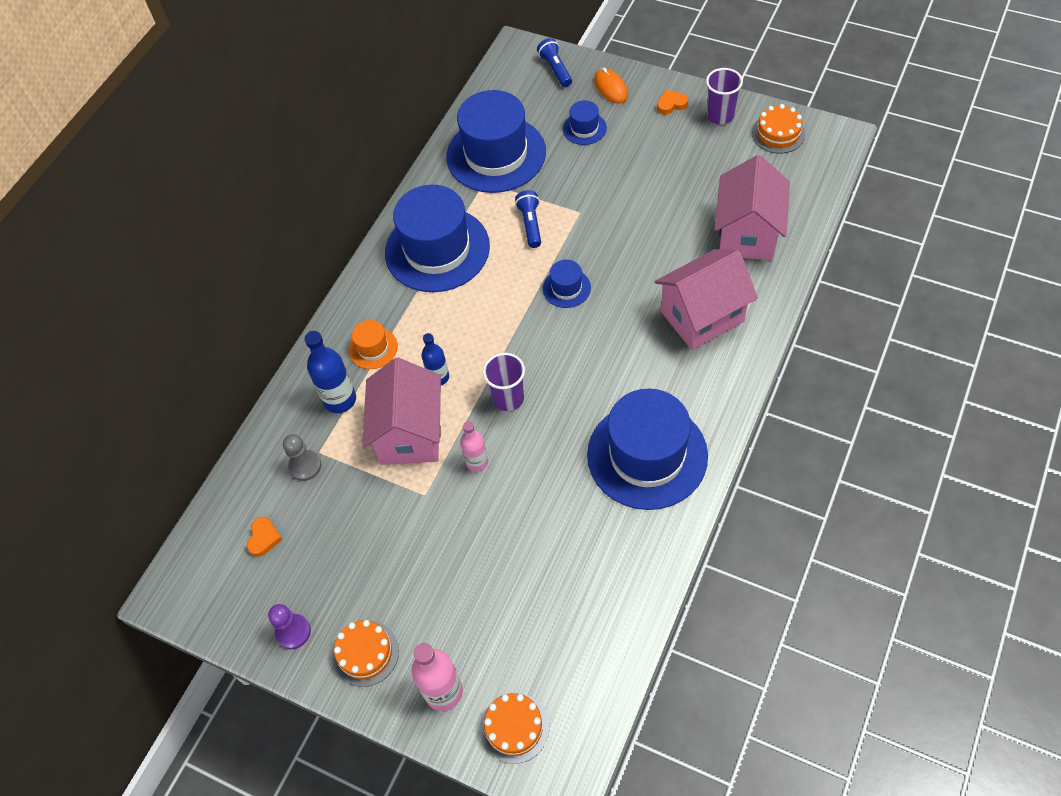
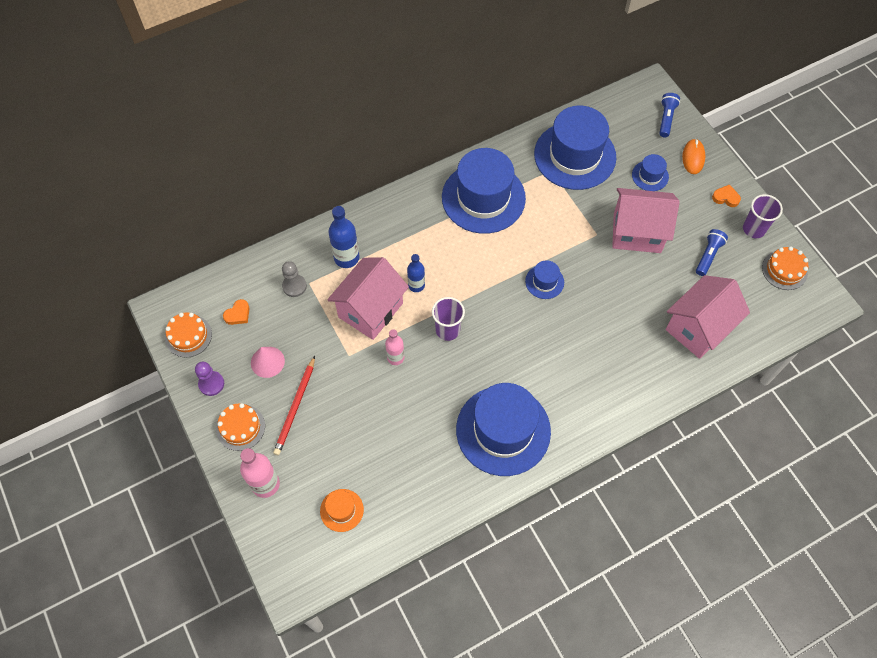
camera: 30 degrees right, 5 degrees up
(339, 564) = (267, 362): none -> pink cone
(373, 348) = (392, 238): orange hat -> orange hat (341, 510)
(410, 588) = (295, 407): none -> red pencil
(514, 727) = (287, 536): orange cake -> orange cake (188, 336)
(530, 224) = (557, 221): blue flashlight -> blue flashlight (708, 255)
(702, 316) = (617, 364): pink house -> pink house (637, 233)

